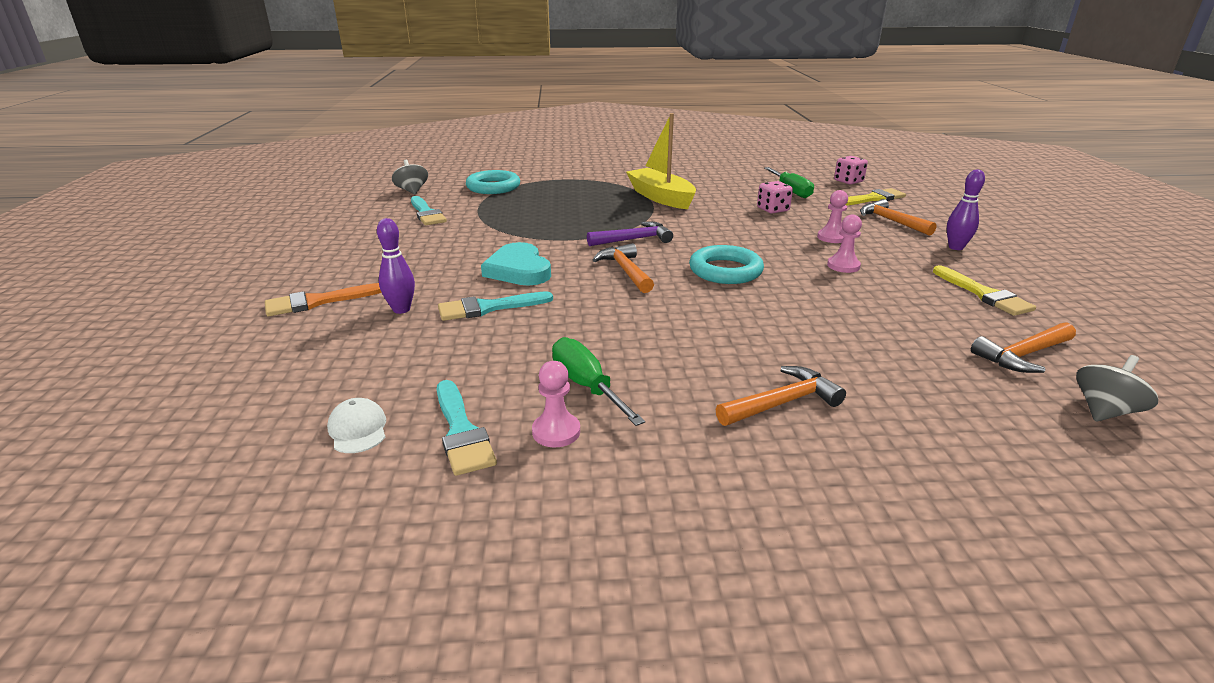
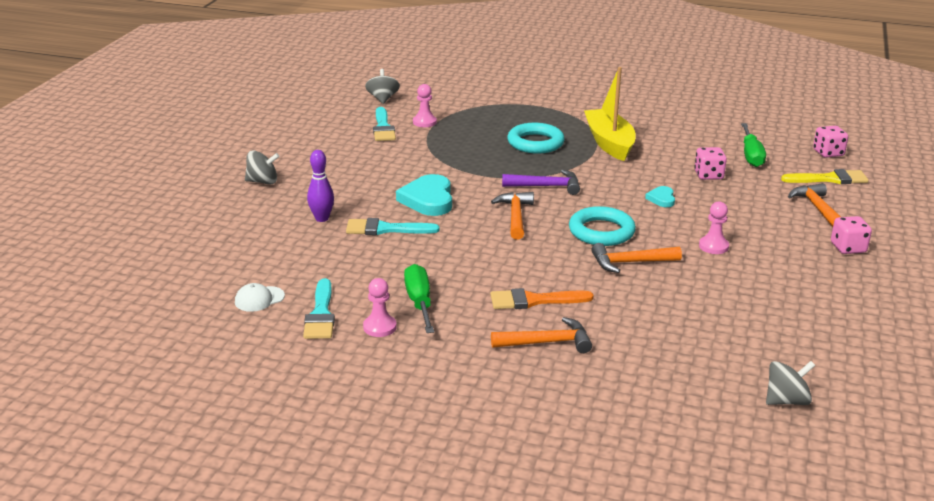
camera: 20 degrees right, 0 degrees up
(306, 282) = (262, 182): none -> grey spinning top
(317, 302) = (265, 200): orange brush -> orange brush (534, 300)
(358, 429) = (259, 299): white cap -> white cap turned 120 degrees counterclockwise
(493, 187) = (458, 105): turquoise ring -> turquoise ring (535, 143)
(752, 234) = (661, 199): none -> turquoise heart
(832, 237) = (735, 216): pink pawn -> pink pawn (424, 122)
(956, 247) = (848, 248): purple bowling pin -> pink dice
(984, 294) = (813, 296): yellow brush -> none
(1022, 355) = (777, 350): orange hammer -> orange hammer (630, 263)

